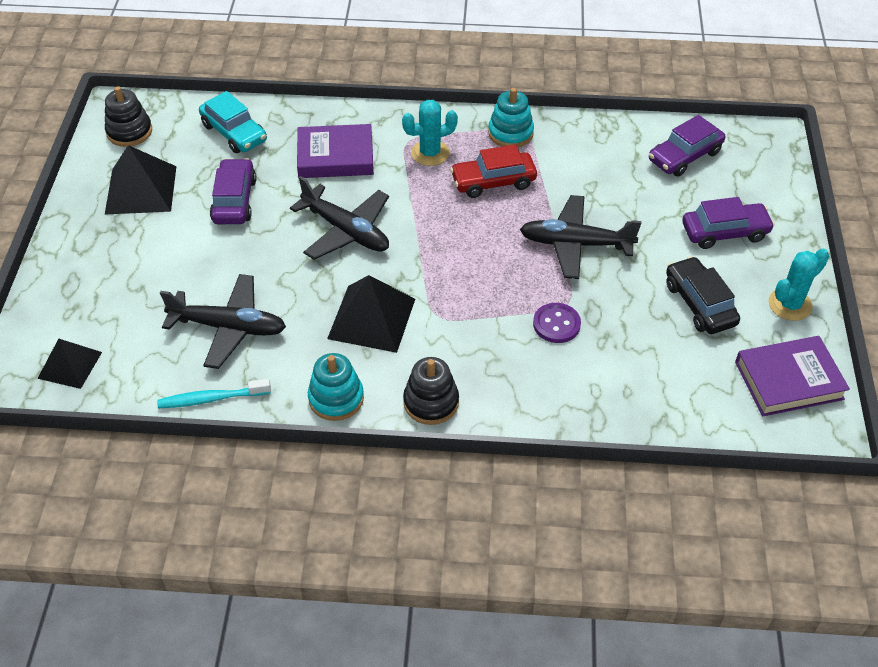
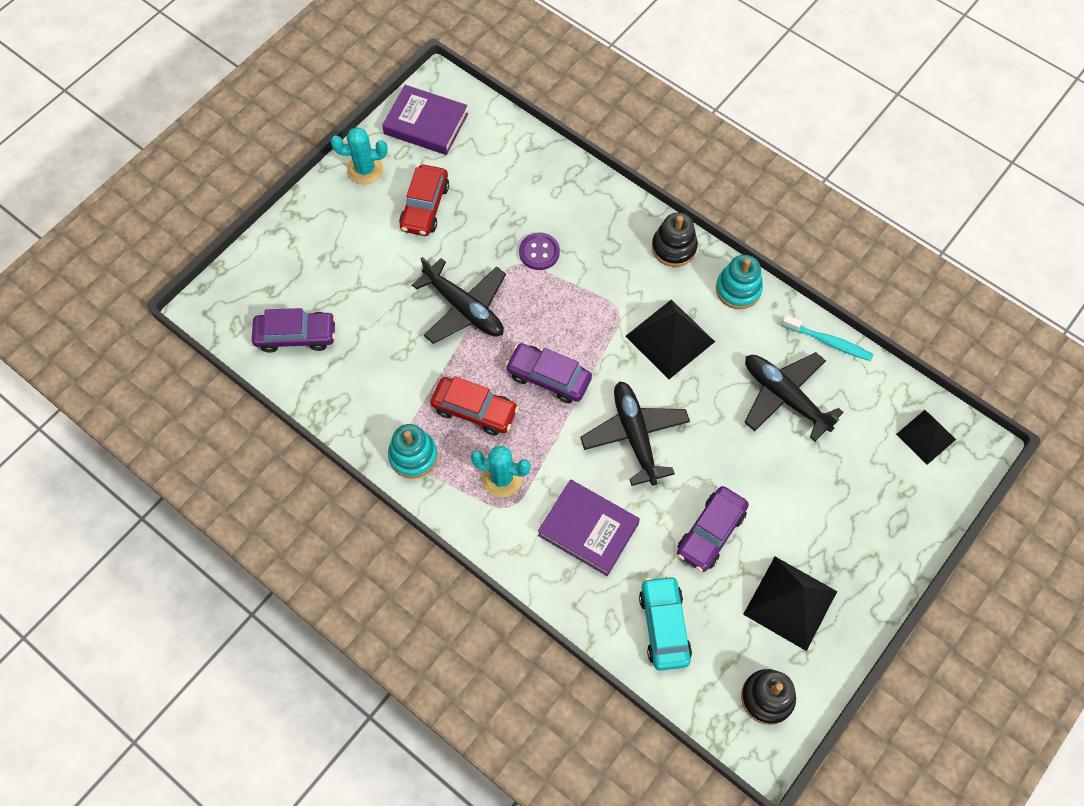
camera: 145 degrees left, 15 degrees up
(699, 304) = (425, 207): black car -> red car
(724, 232) = (344, 249): purple car -> purple car (548, 377)

